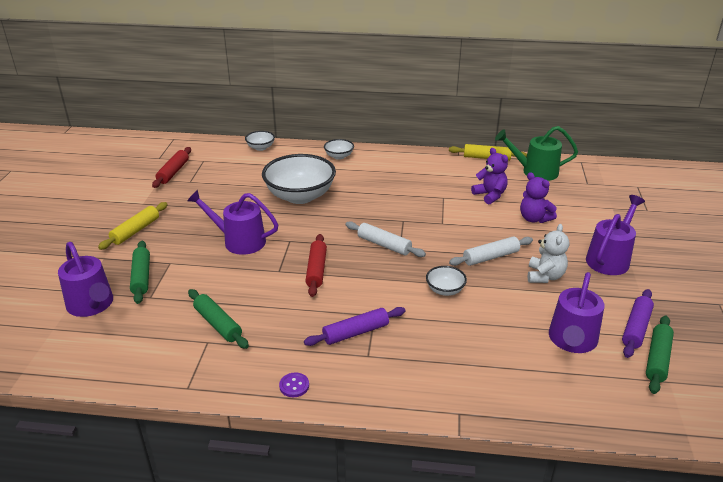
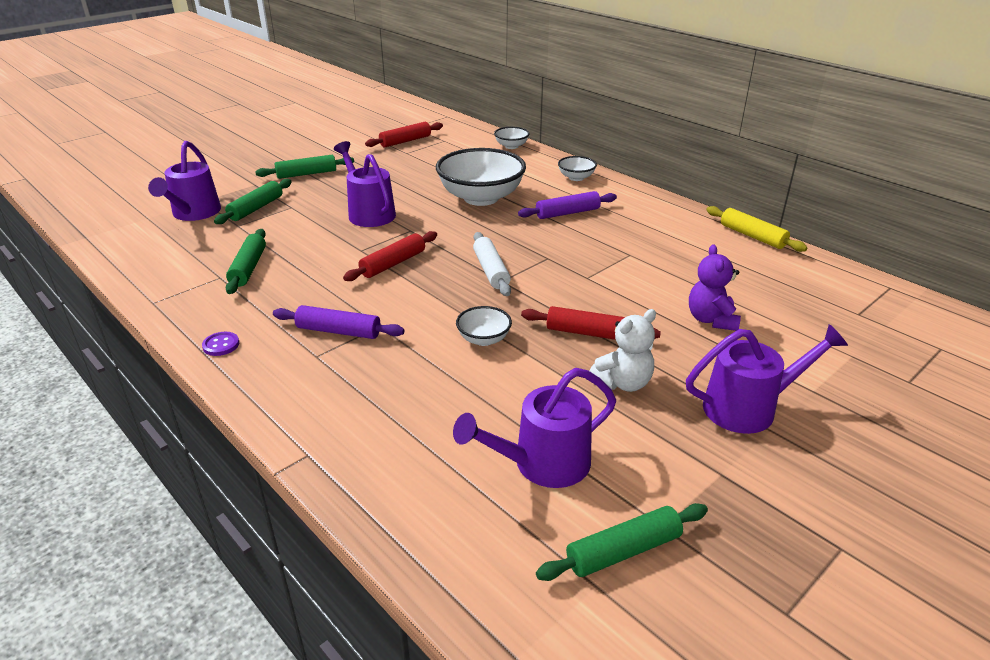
camera: 40 degrees right, 0 degrees up
(135, 231) = (306, 174): yellow rolling pin -> green rolling pin
(490, 195) = (692, 274): purple teddy bear -> none
(491, 257) = (588, 333): white rolling pin -> red rolling pin
(534, 171) = (797, 273): green watering can -> none
(636, 328) = (652, 500): purple rolling pin -> purple rolling pin (567, 213)

